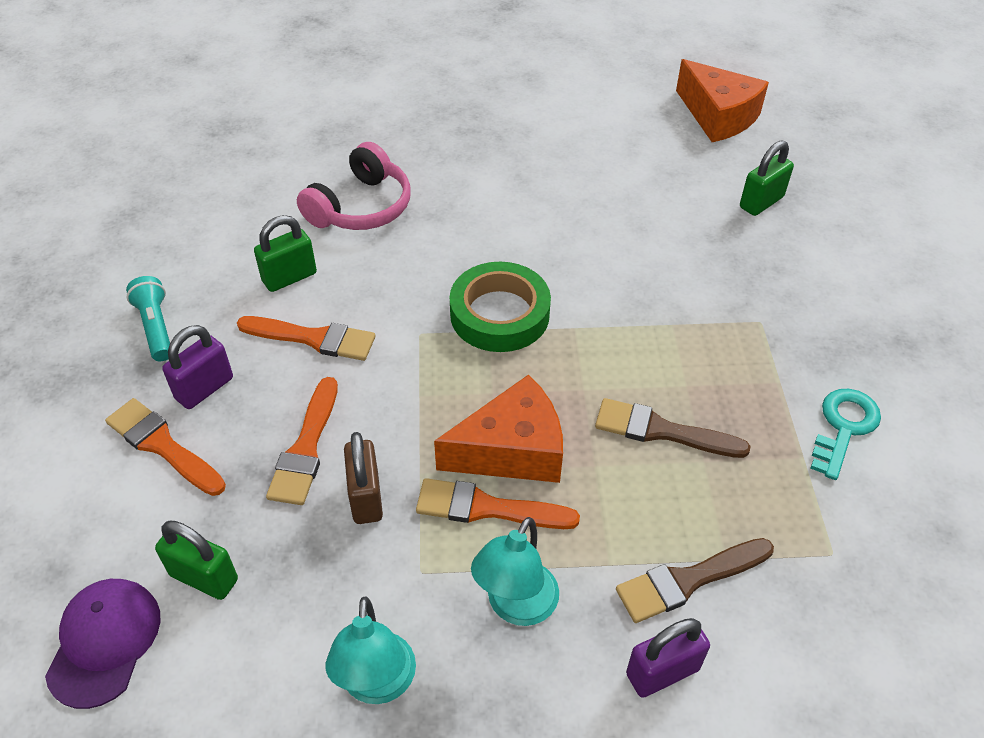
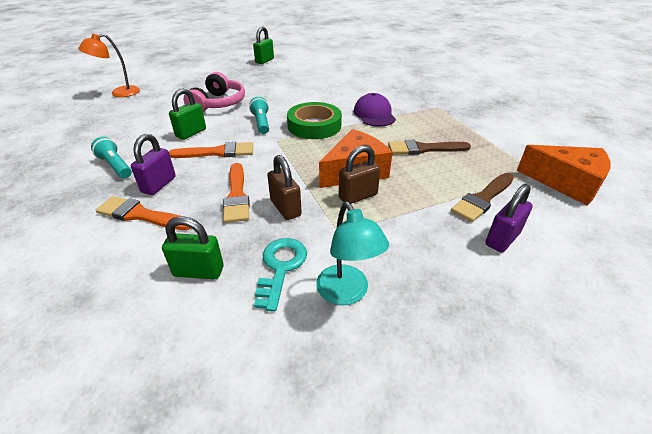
camera: 20 degrees left, 10 degrees down
(104, 642) = (136, 328): purple cap -> purple cap (374, 114)
(209, 134) = (119, 93): none -> orange lamp
(413, 281) = (261, 123): none -> turquoise flashlight
(487, 508) = (358, 196): orange brush -> brown padlock
(516, 606) = (403, 233): turquoise lamp -> none
(718, 116) = (369, 55): orange cheese -> orange cheese (566, 183)
(761, 202) = (407, 74): green padlock -> green padlock (264, 61)
(843, 427) = (502, 131): turquoise key -> turquoise key (280, 267)

